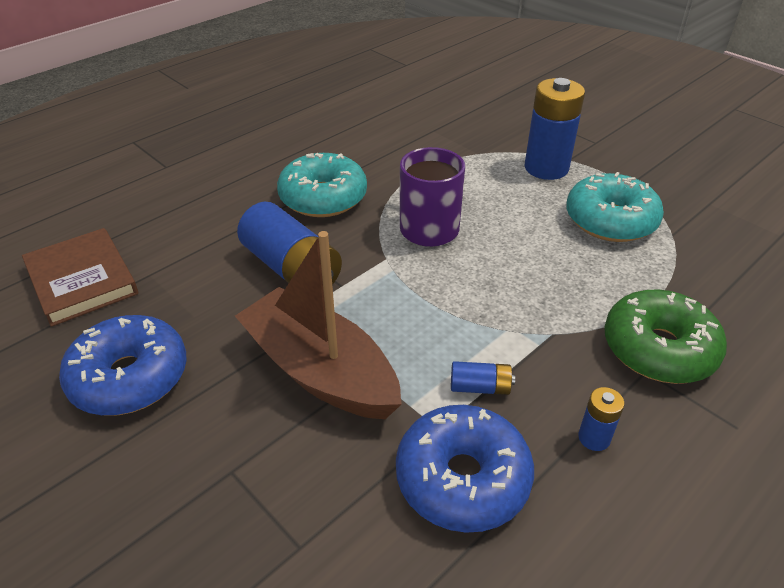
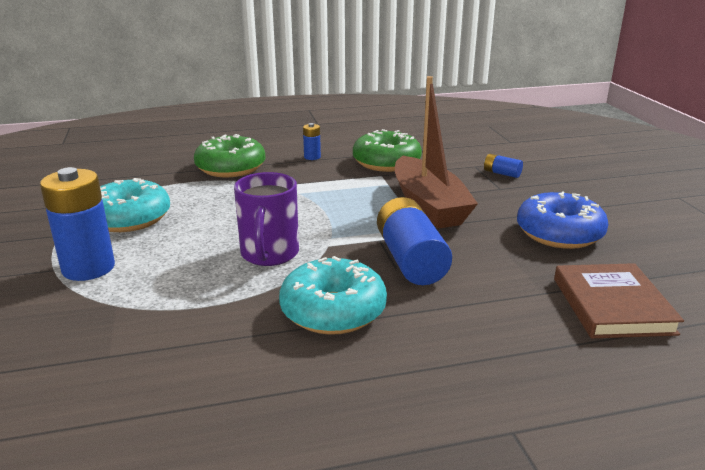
camera: 150 degrees left, 15 degrees down
(462, 478) = (386, 162): blue donut -> green donut
(480, 387) = (343, 180): blue battery -> blue battery (502, 173)

